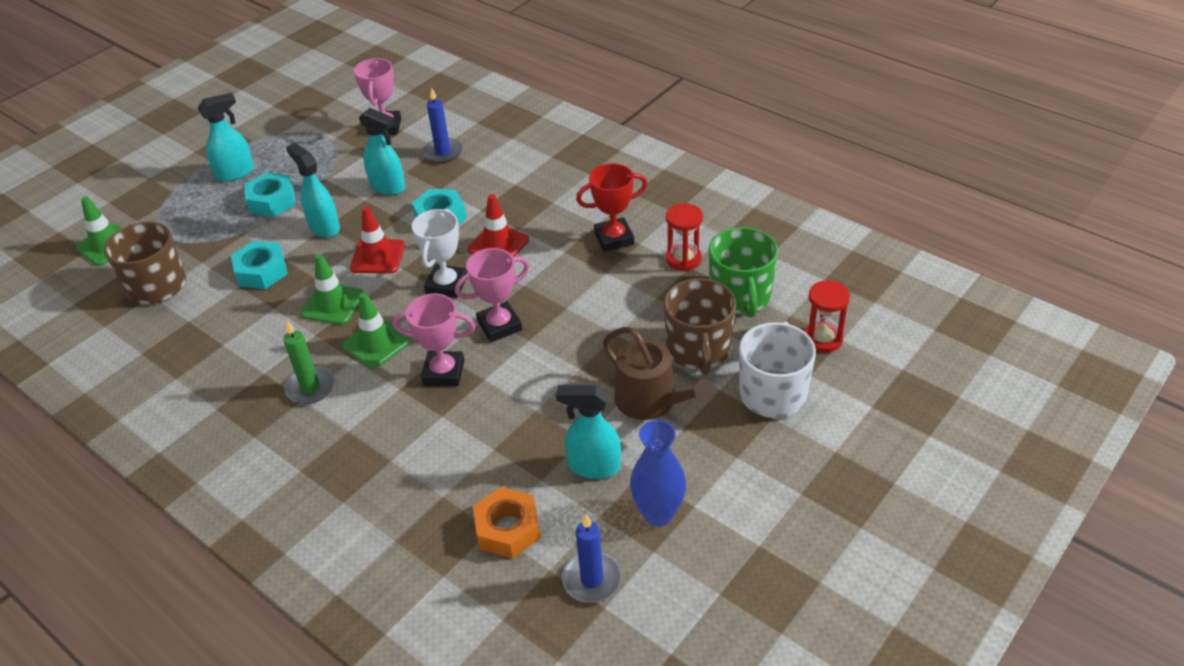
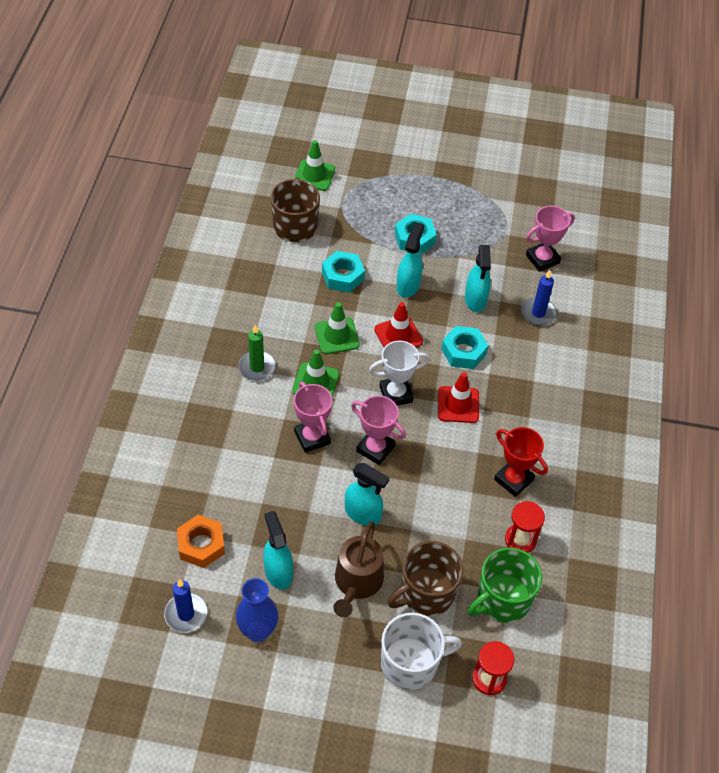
camera: 55 degrees right, 10 degrees up
(236, 173) = (429, 199): turquoise spray bottle -> turquoise spray bottle (363, 514)

